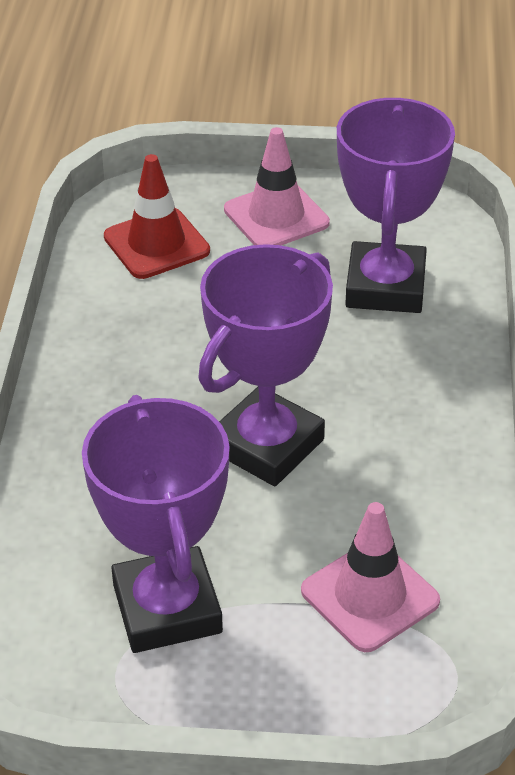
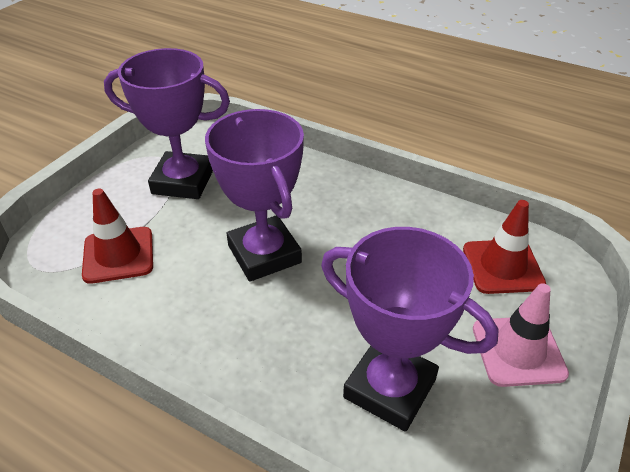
camera: 115 degrees right, 0 degrees up
(370, 596) = (118, 255): pink traffic cone -> red traffic cone

